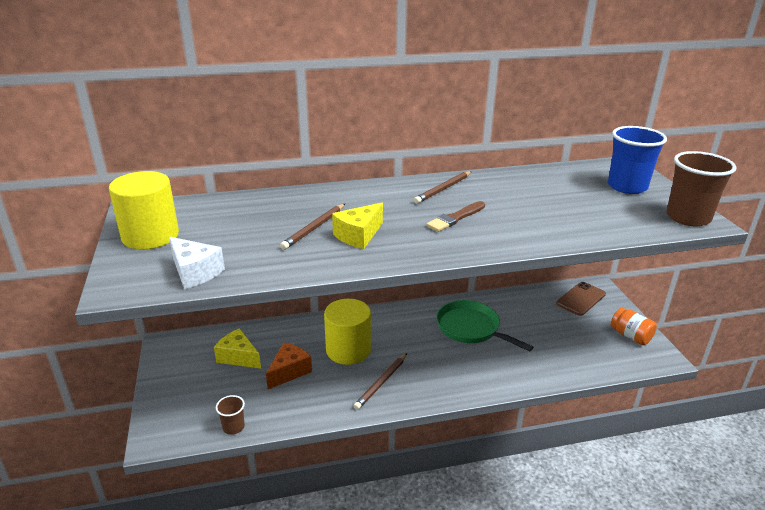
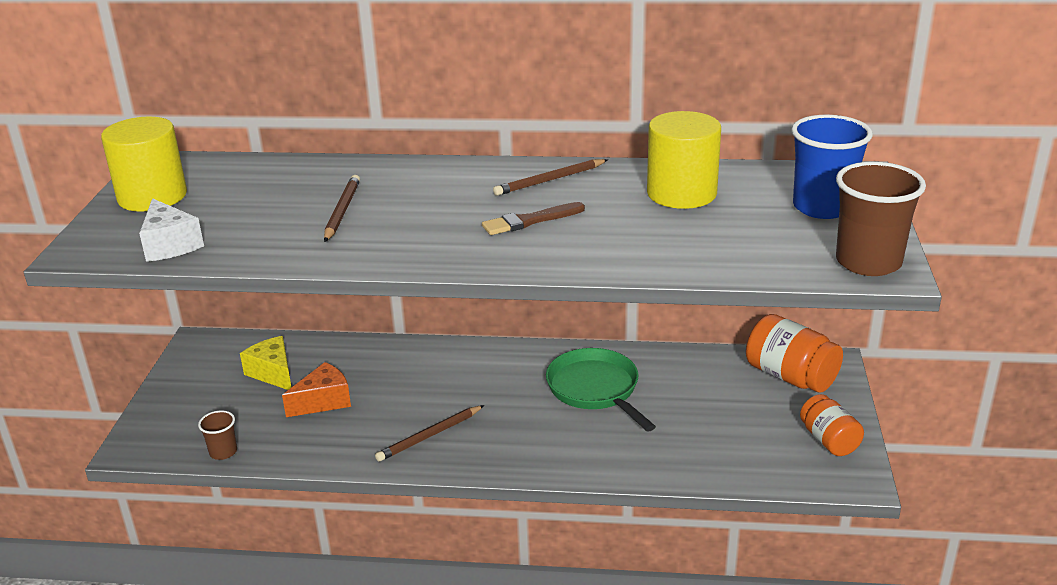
camera: 20 degrees right, 0 degrees up
(314, 228) = (342, 211): brown pencil -> brown pencil turned 135 degrees clockwise
(348, 350) = (412, 388): yellow cylinder -> yellow cylinder (681, 193)
(358, 235) = (387, 227): yellow cheese -> none
(581, 299) = (790, 377): brown phone -> orange jar

